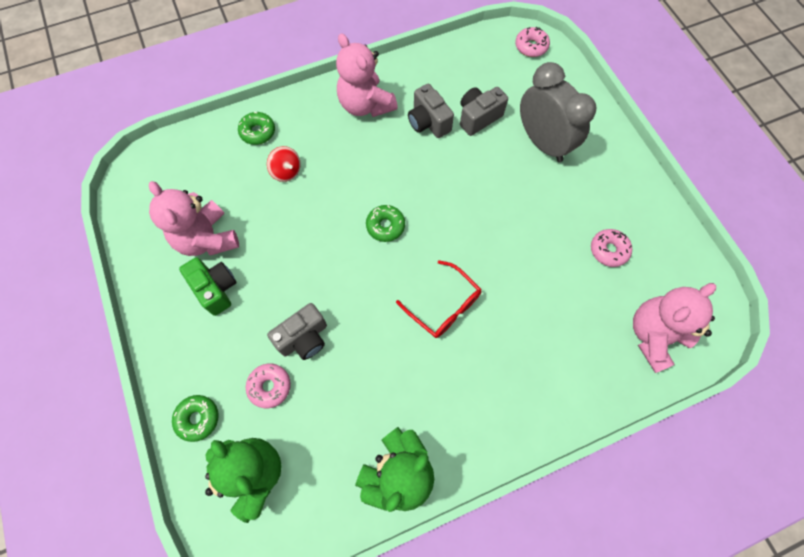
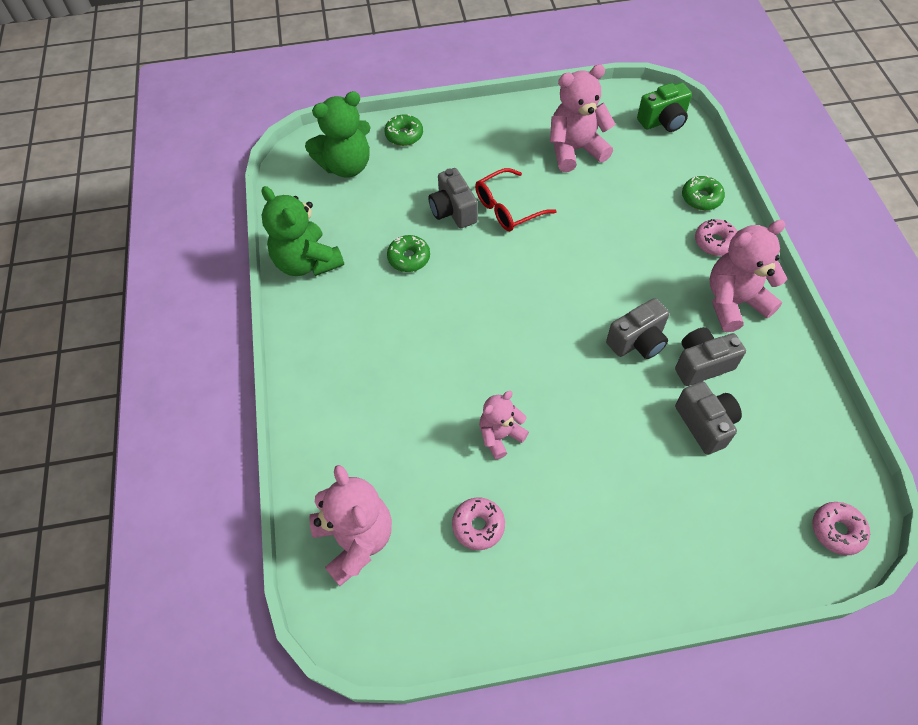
camera: 105 degrees right, 10 degrees down
(216, 289) = (520, 153): green camera -> green camera (663, 121)
(270, 386) = (415, 182): pink donut -> pink donut (715, 242)
(286, 171) = (645, 217): red spinning top -> none
(385, 226) = (561, 294): green donut -> green donut (409, 258)
(419, 165) = (637, 341): none -> grey camera
(443, 305) = (454, 330): red glasses -> red glasses (508, 208)
(532, 249) = (500, 436): none -> pink teddy bear
(542, 143) = (655, 494): grey clock -> none

